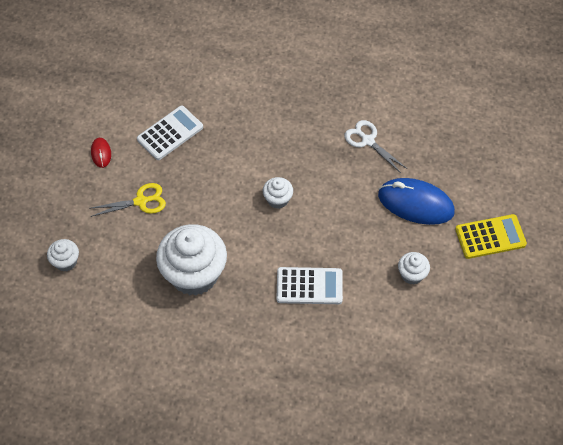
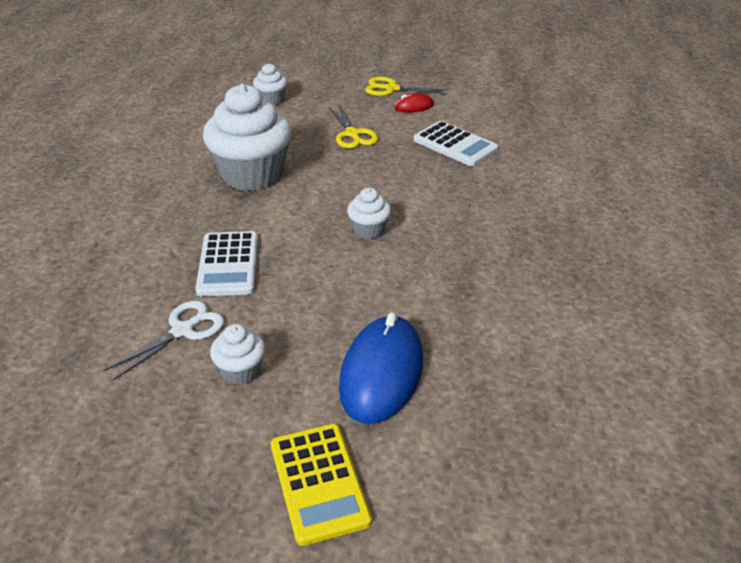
camera: 85 degrees right, 20 degrees down
(64, 166) = (391, 89): none -> yellow scissors
(367, 140) = (497, 312): white scissors -> white scissors (183, 330)

